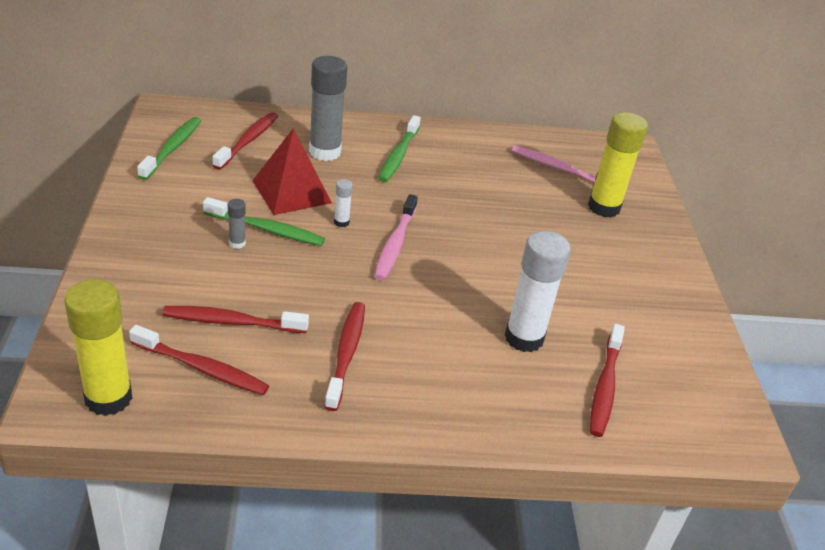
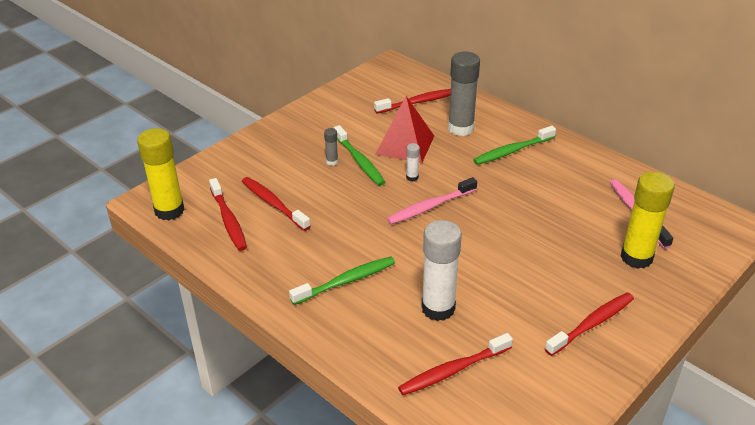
camera: 50 degrees right, 0 degrees up
(172, 148) = (365, 90): green toothbrush -> green toothbrush (346, 281)
(346, 353) = (312, 254): red toothbrush -> red toothbrush (592, 324)

